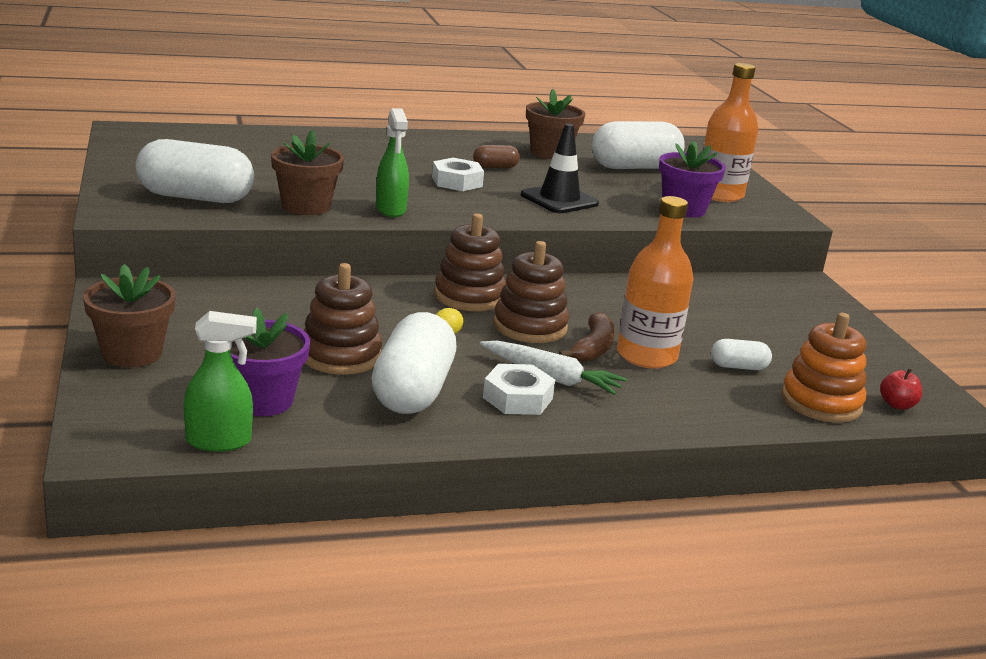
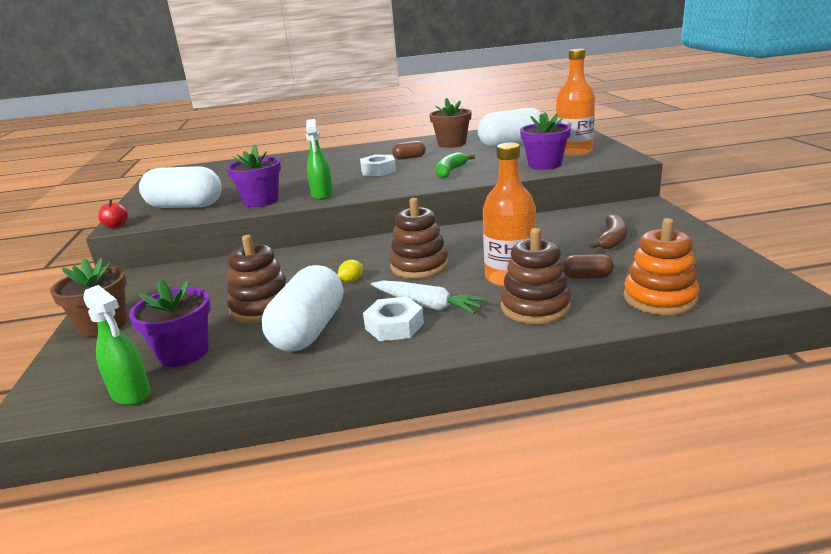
camera: 10 degrees right, 0 degrees up
(219, 441) = (131, 393): green spray bottle -> green spray bottle turned 45 degrees clockwise
(306, 206) = (261, 201): brown flower pot -> purple flower pot
(469, 296) = (378, 249): brown stacking toy -> brown stacking toy (535, 307)
(559, 199) = (450, 171): black traffic cone -> green banana
(592, 348) = (466, 277): brown banana -> brown banana (612, 239)
(738, 367) = (587, 277): white capsule -> brown capsule
(897, 405) = (729, 292): red apple -> red apple (116, 226)

